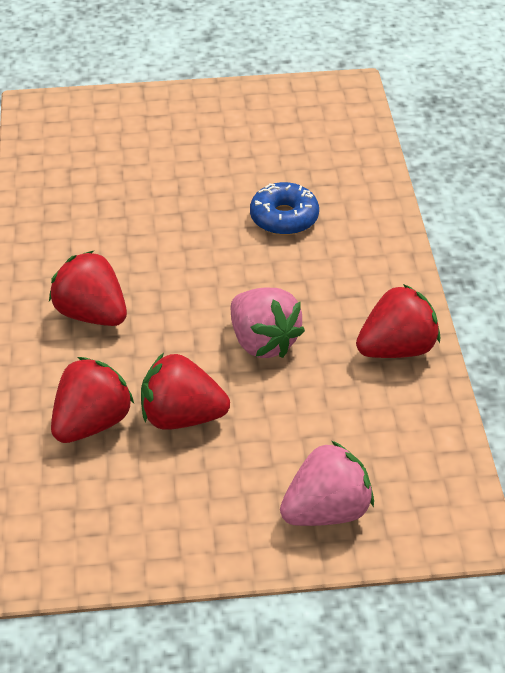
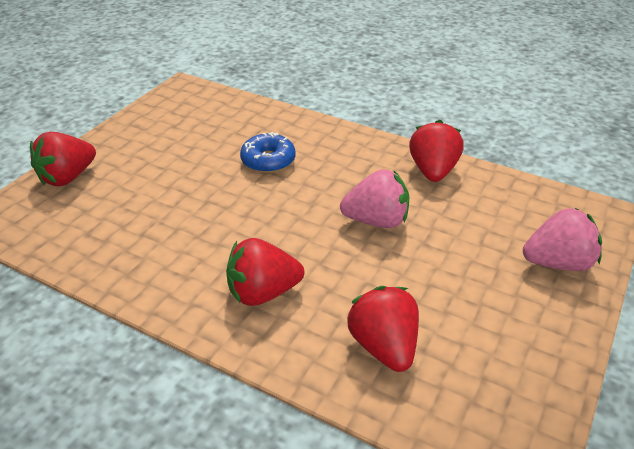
camera: 55 degrees left, 5 degrees down
(182, 417) = (417, 292): red strawberry -> red strawberry (68, 177)
(326, 511) = (557, 263): pink strawberry -> pink strawberry turned 75 degrees clockwise

